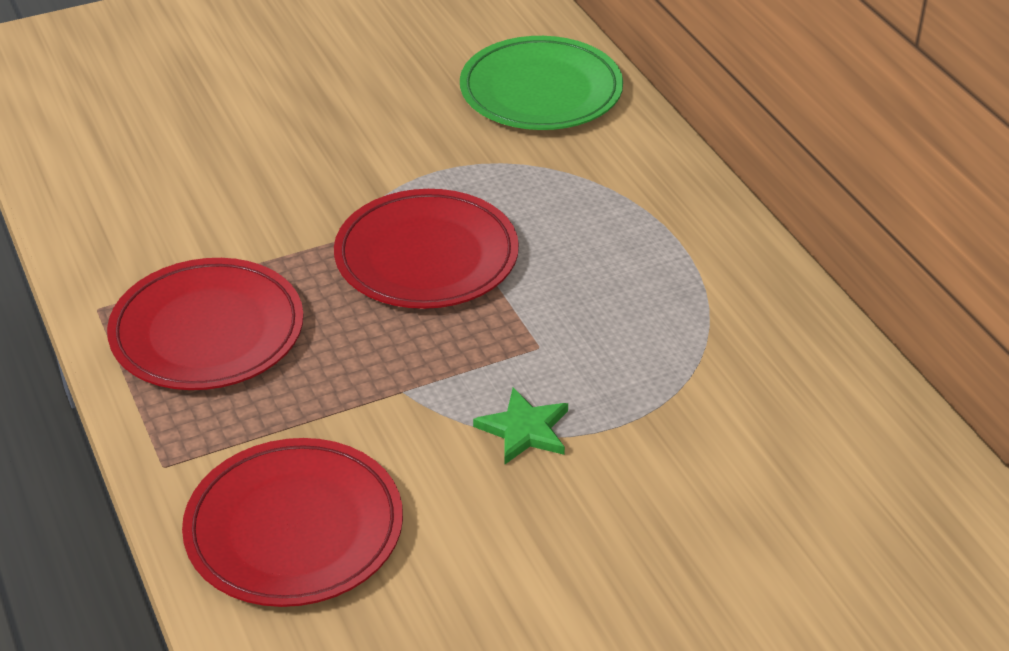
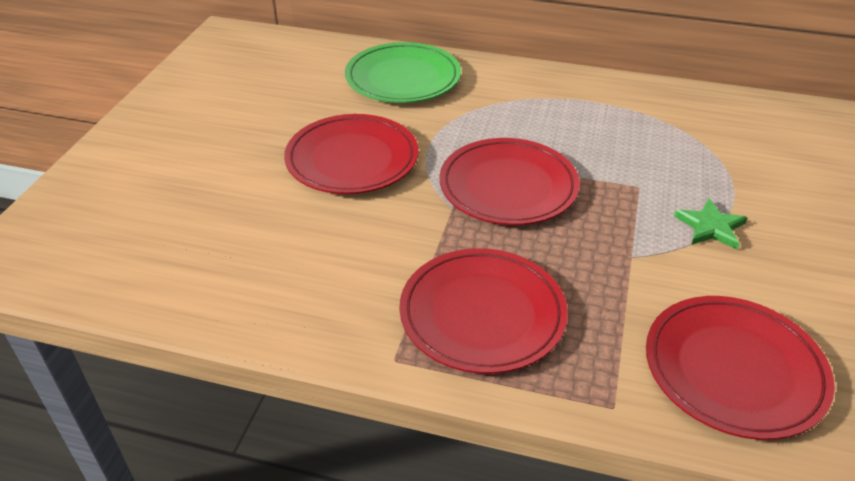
camera: 50 degrees left, 0 degrees up
(351, 137) = (352, 159): none -> red plate

